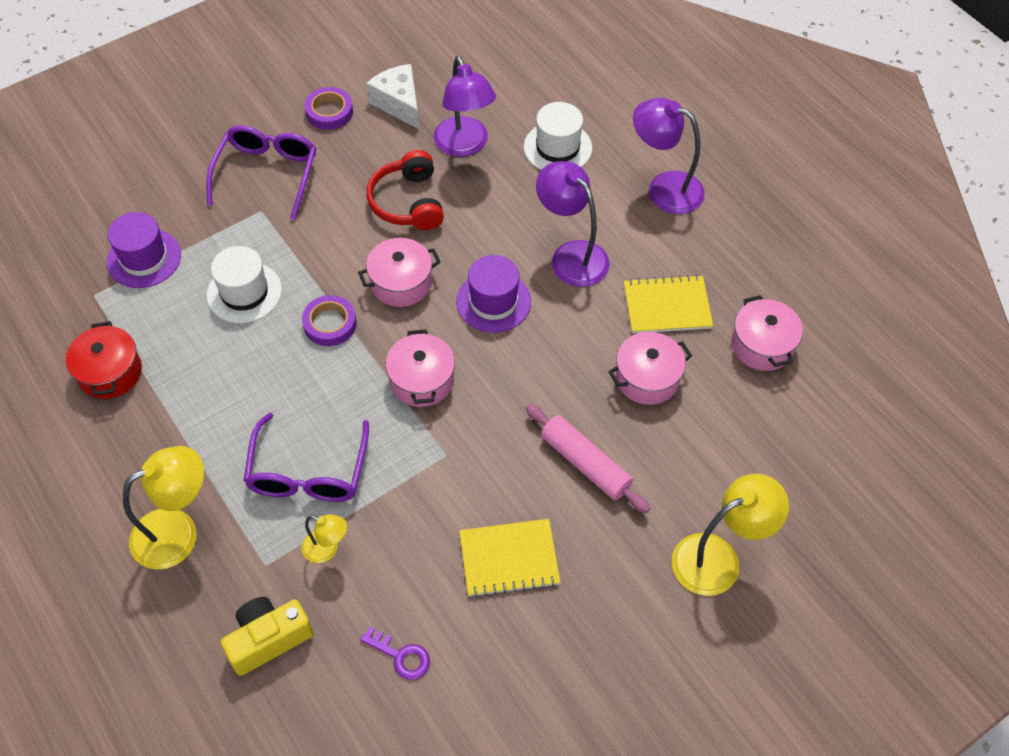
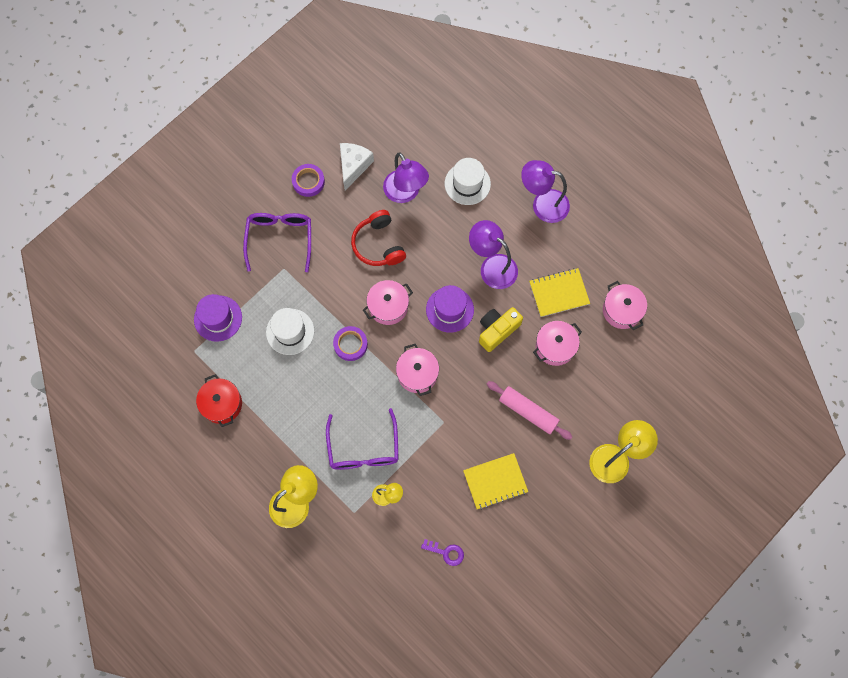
camera: 10 degrees left, 15 degrees up
(268, 639) = (368, 557): yellow camera -> yellow camera (497, 330)
(399, 103) = (353, 166): white cheese -> white cheese turned 60 degrees clockwise

